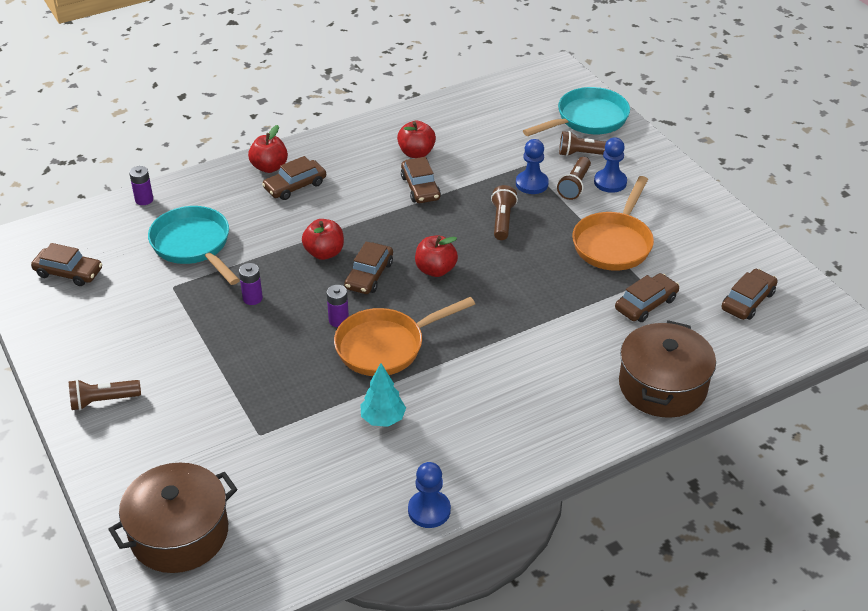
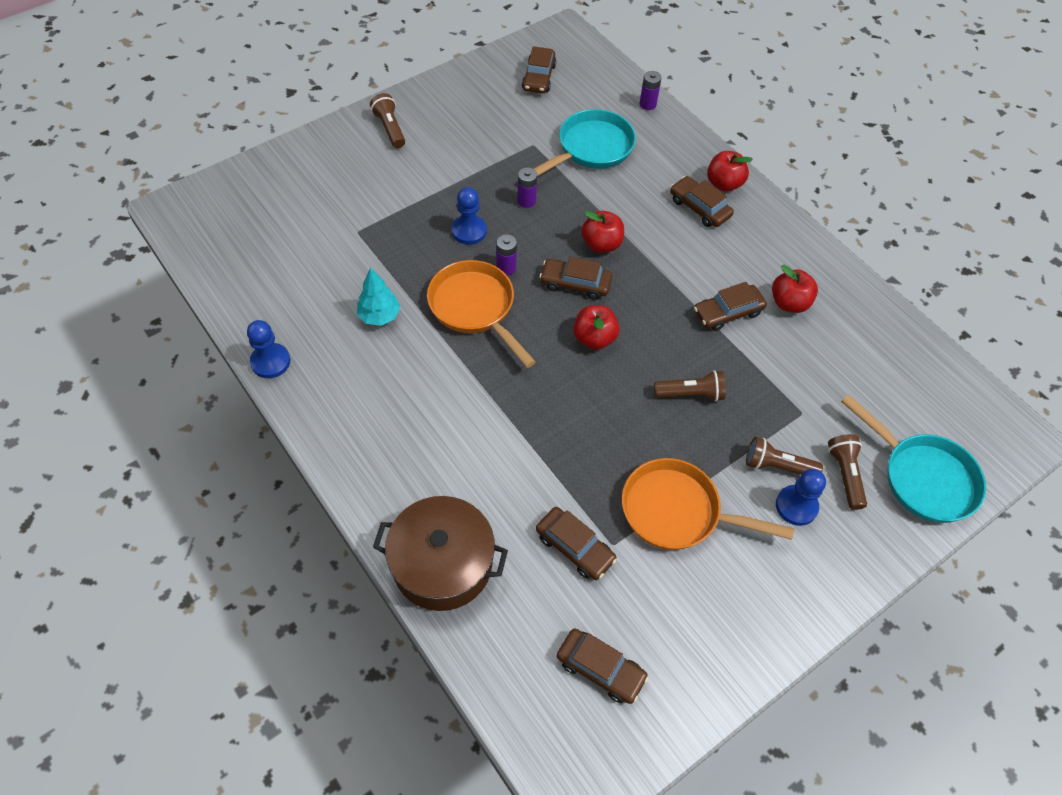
camera: 80 degrees right, 15 degrees up
(179, 533) = (251, 199): brown pot -> none
(531, 184) = (767, 420): blue pawn -> blue pawn (469, 231)

